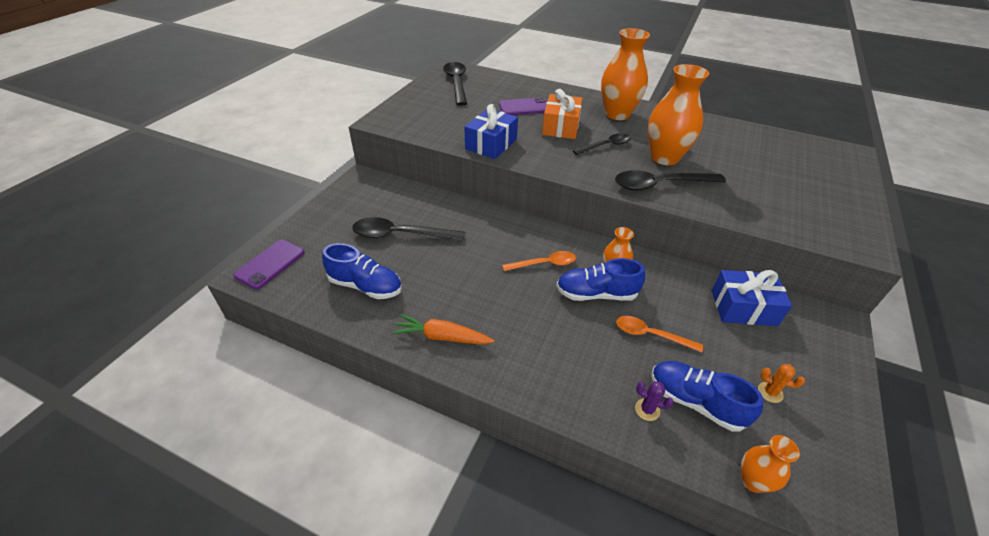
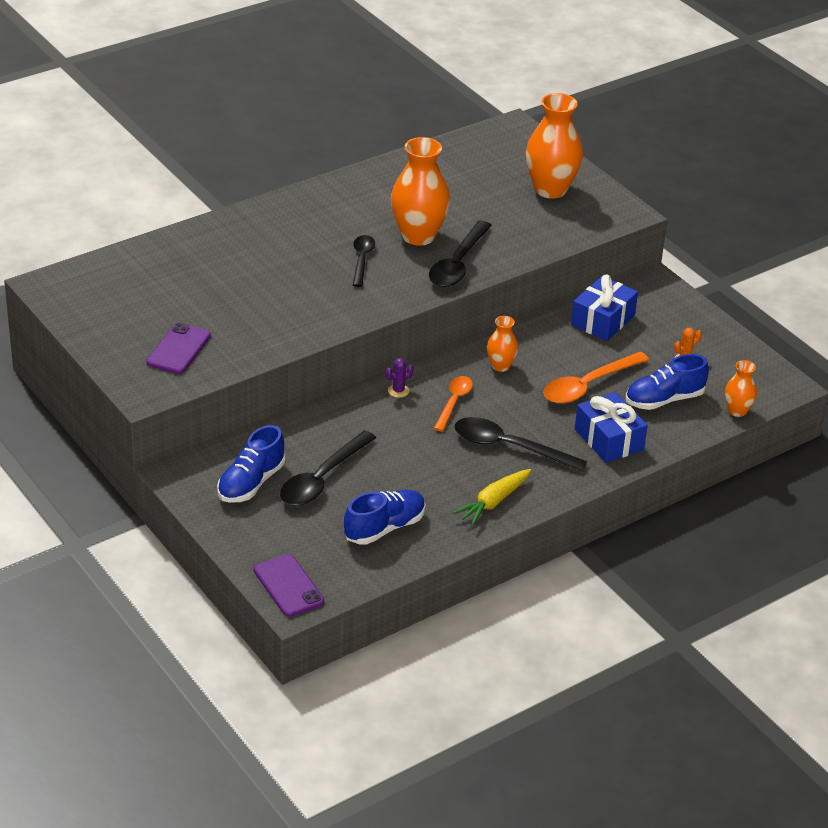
camera: 60 degrees left, 5 degrees down
(442, 337) = (493, 502): orange carrot -> yellow carrot
(456, 83) = (102, 299): black spoon -> black spoon (509, 447)
(491, 144) = (283, 332): blue gift -> blue gift (609, 439)
(524, 107) = (223, 274): purple phone -> purple phone (178, 349)
(561, 127) = (294, 269): orange gift -> none
(596, 294) = (519, 391): blue shoe -> blue shoe (251, 483)
(617, 114) = (307, 219): orange vase -> orange vase (550, 189)
(647, 410) = (652, 426): purple cactus -> purple cactus (398, 391)
(651, 335) = (588, 385): orange spoon -> orange spoon, size x1.58

